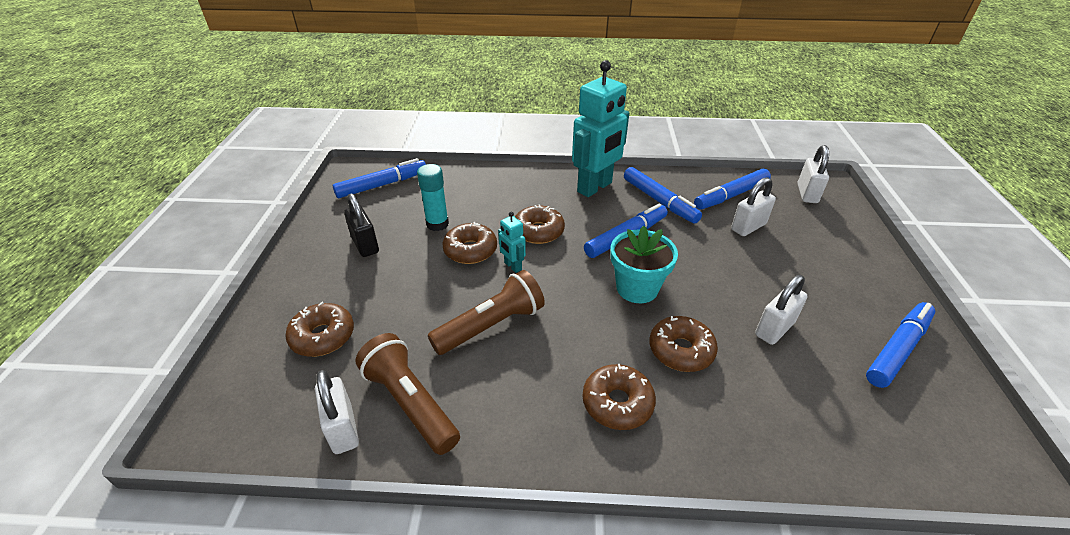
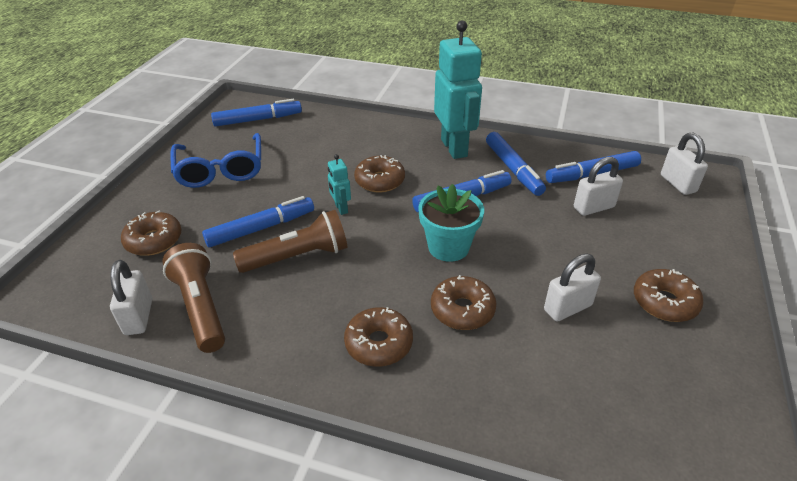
camera: 15 degrees right, 0 degrees up
(365, 245) = (220, 170): black padlock -> blue glasses
(437, 224) = (291, 161): turquoise glue stick -> none
(470, 250) = (309, 188): brown donut -> brown donut (664, 302)
(595, 187) = (454, 148): turquoise robot -> turquoise robot turned 75 degrees counterclockwise
(807, 194) = (677, 184): white padlock -> white padlock turned 45 degrees counterclockwise
(897, 349) = (691, 351): blue marker -> blue marker (261, 228)

